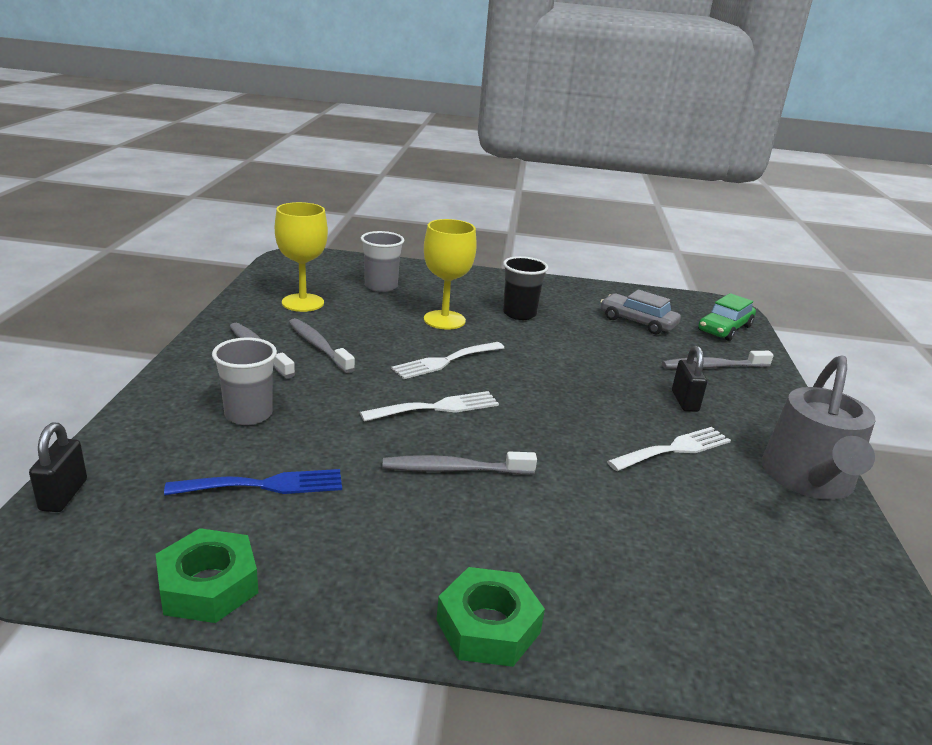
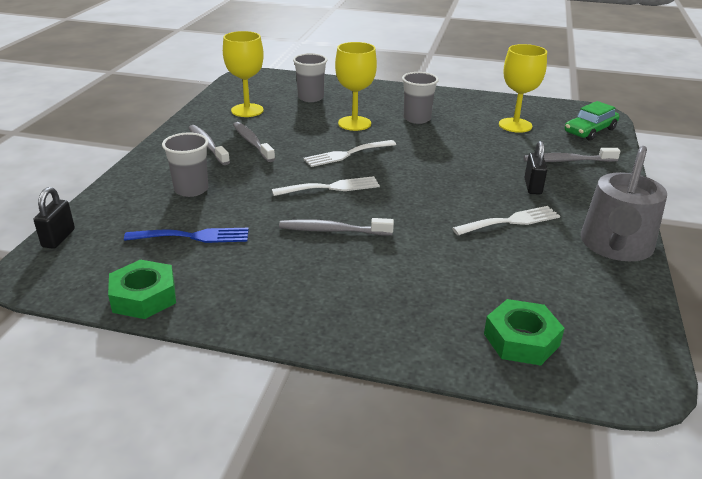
camera: 10 degrees right, 5 degrees up
(488, 626) = (328, 331): green nut -> green nut (521, 340)
(519, 314) = (417, 119): black cup -> grey cup
(637, 322) = (515, 125): grey car -> yellow goblet

